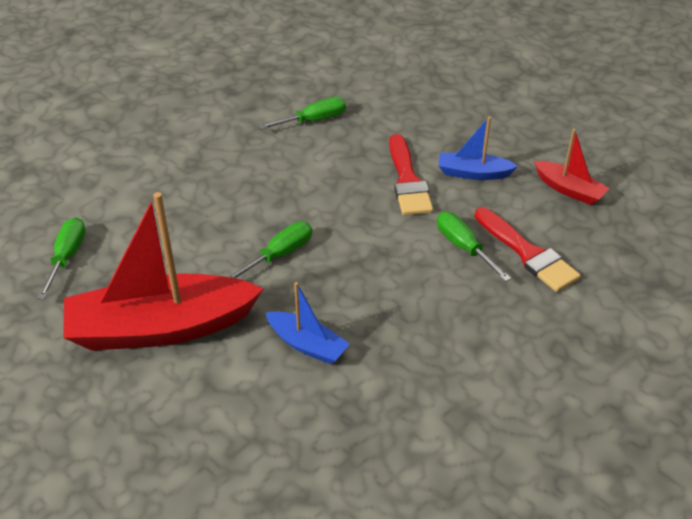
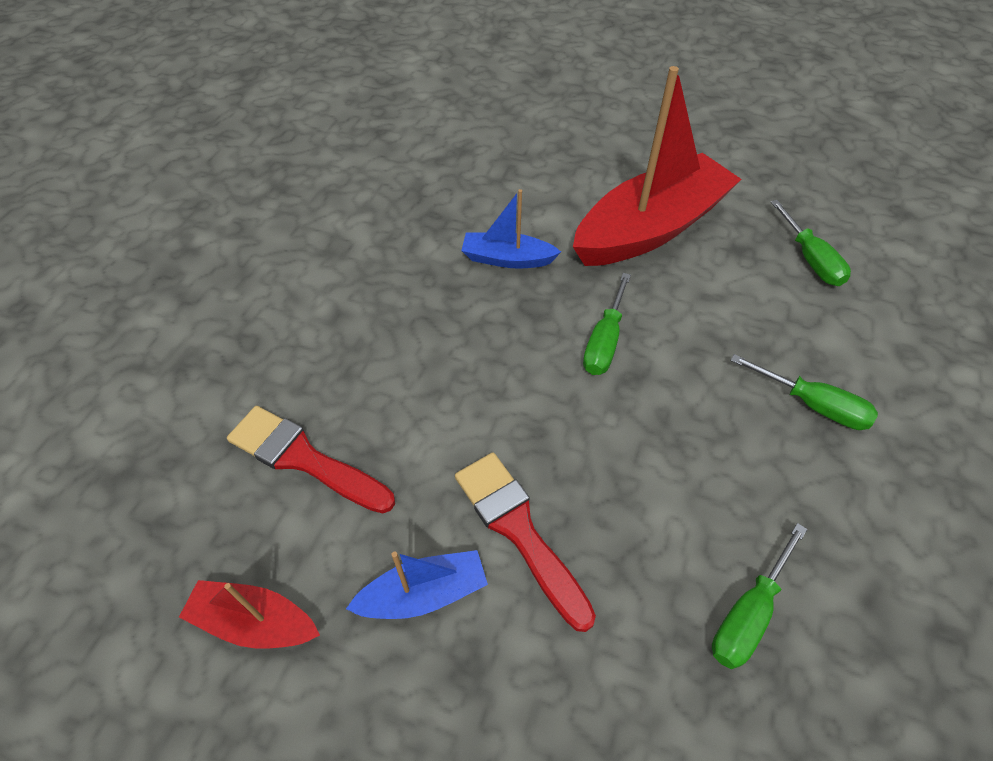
camera: 155 degrees right, 10 degrees up
(464, 247) = (391, 435): green screwdriver -> green screwdriver (812, 404)

